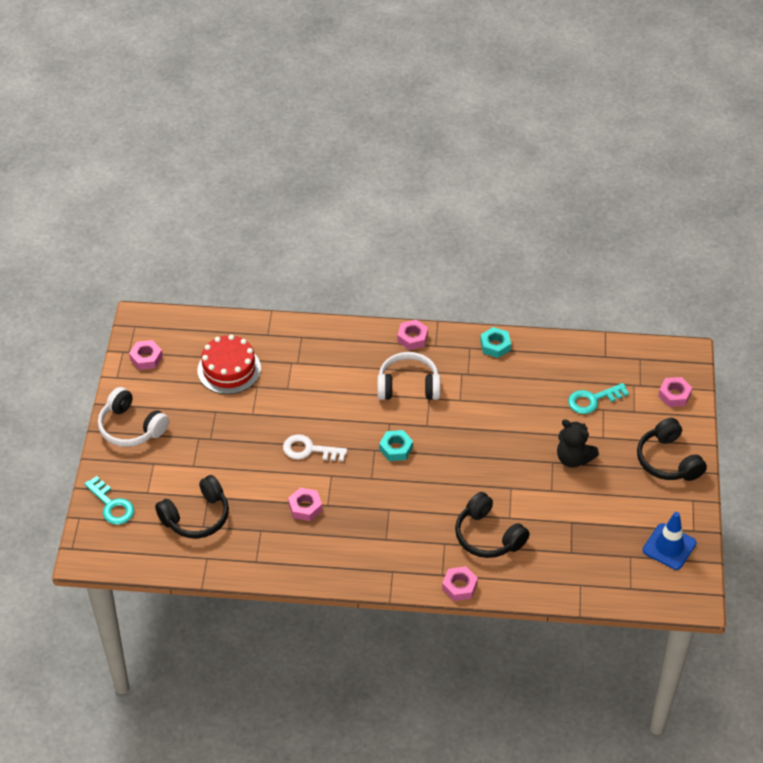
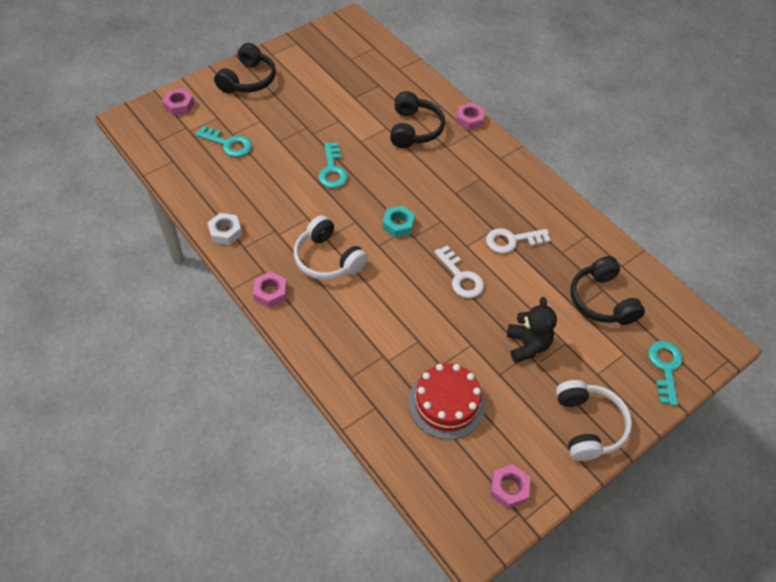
camera: 135 degrees left, 5 degrees up
(196, 517) = (601, 300): black headphones -> black headphones turned 120 degrees counterclockwise
(305, 507) = (512, 240): pink nut -> white key
(495, 345) = (225, 232): turquoise nut -> white nut
(495, 447) = (332, 170): none -> turquoise key
(573, 458) = (297, 124): black teddy bear -> black teddy bear (527, 345)
(669, 547) = (323, 47): blue traffic cone -> none

